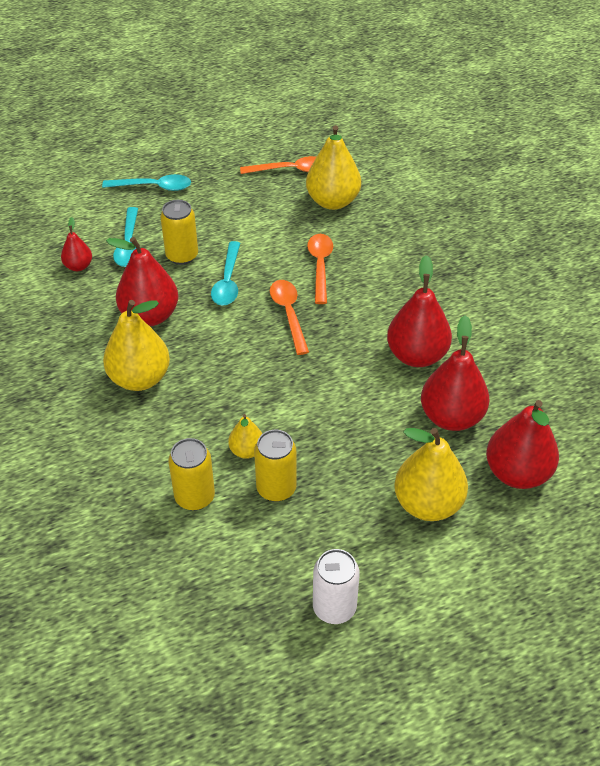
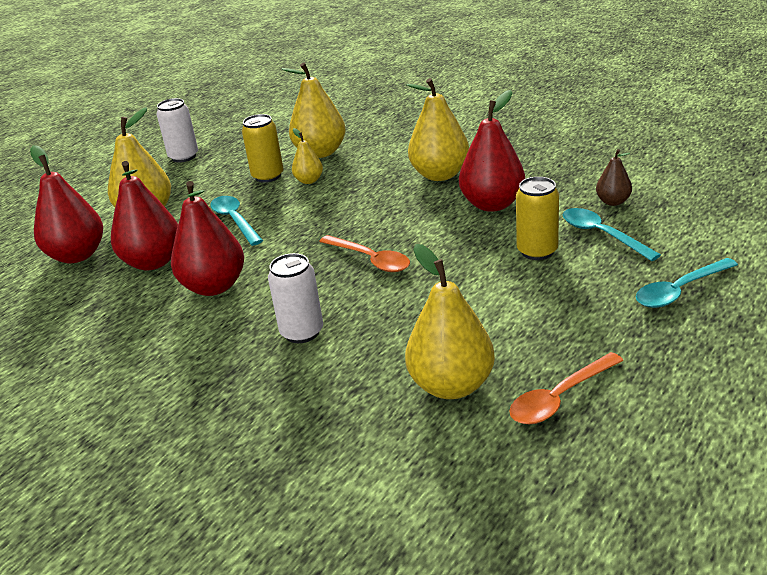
camera: 150 degrees right, 15 degrees down
(78, 266) = (613, 202): red pear -> brown pear
(195, 497) = (320, 153): yellow can -> yellow pear
(227, 282) = (461, 254): turquoise spoon -> turquoise spoon (235, 220)
(320, 266) = (385, 310): orange spoon -> none
(383, 278) = (302, 332): none -> white can

